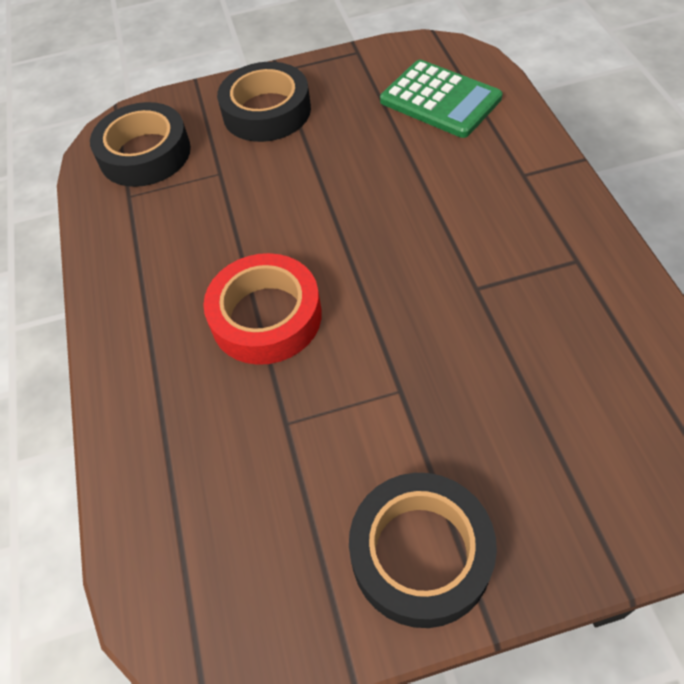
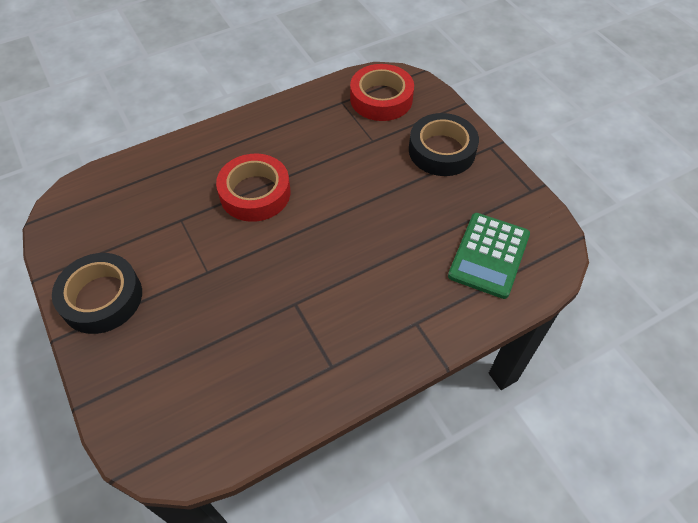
camera: 70 degrees right, 0 degrees up
(145, 154) = (381, 99): black tape -> red tape

